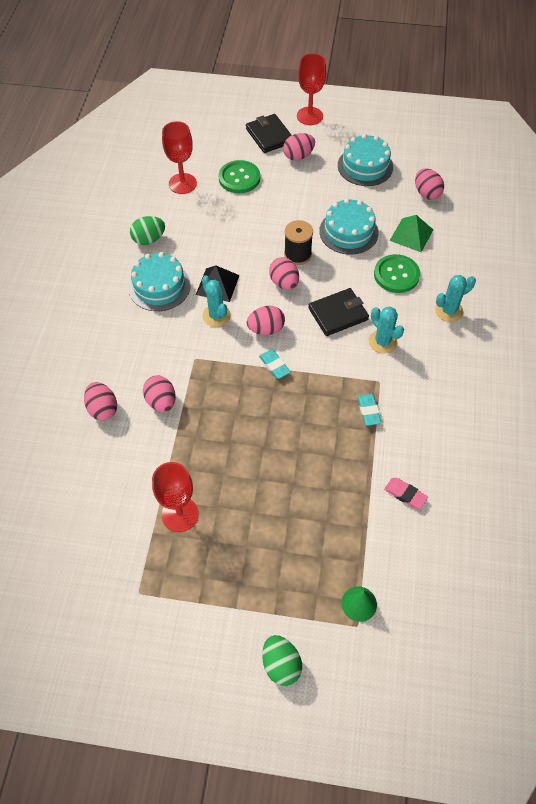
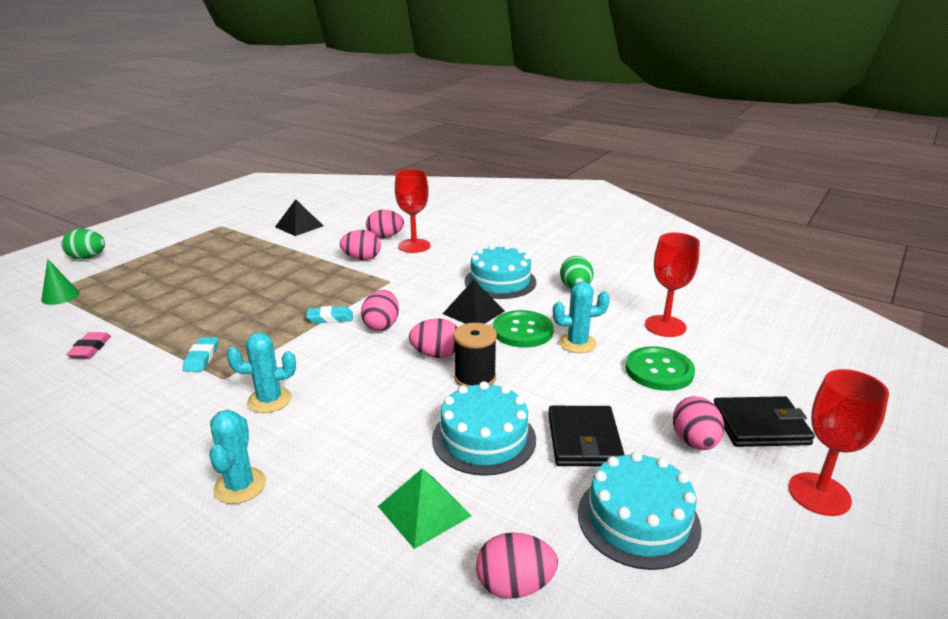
camera: 115 degrees right, 30 degrees down
(107, 505) = (299, 226): none -> black pyramid
(180, 514) = (251, 247): red goblet -> red goblet (414, 246)
(216, 315) = (430, 302): turquoise cactus -> turquoise cactus (577, 343)
(338, 314) = (349, 379): black wallet -> black wallet (584, 440)
(368, 411) = (202, 358): turquoise eraser -> turquoise eraser turned 75 degrees clockwise
(396, 275) = (359, 457): green button -> green button (522, 331)
(405, 494) = (90, 349): pink eraser -> pink eraser turned 60 degrees counterclockwise

